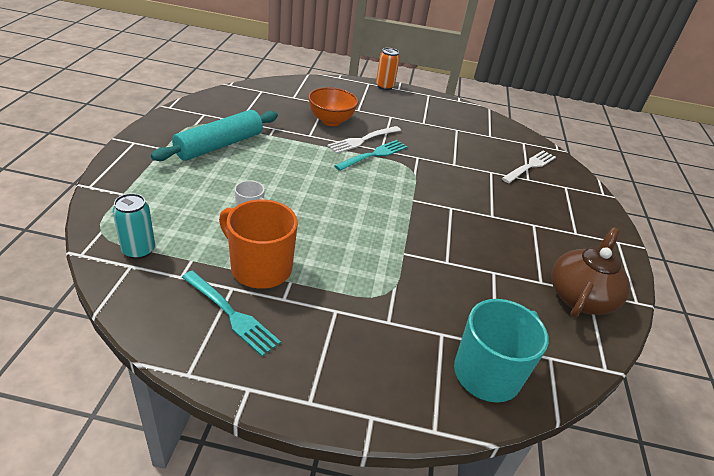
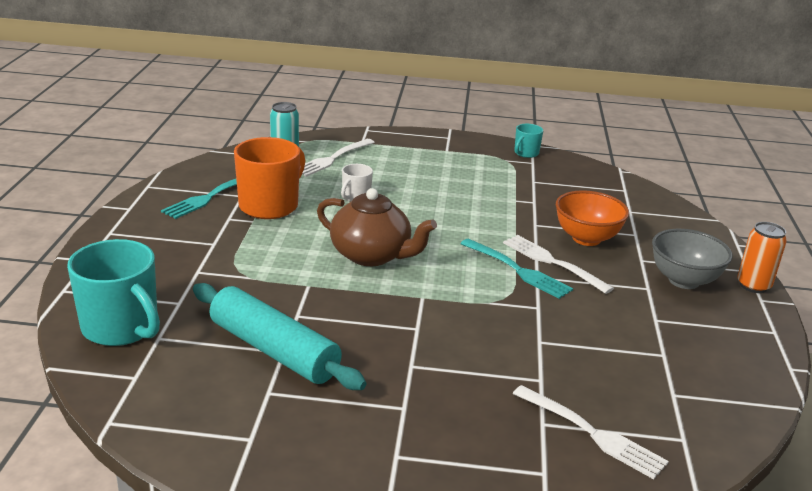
camera: 90 degrees right, 10 degrees down
(158, 217) = (332, 159): none -> white fork
(185, 113) = (526, 153): none -> turquoise mug
(219, 145) = (471, 175): turquoise rolling pin -> turquoise rolling pin (274, 350)
(381, 104) = (683, 280): none -> grey bowl
(580, 296) = (240, 427): brown teapot -> brown teapot (372, 255)

